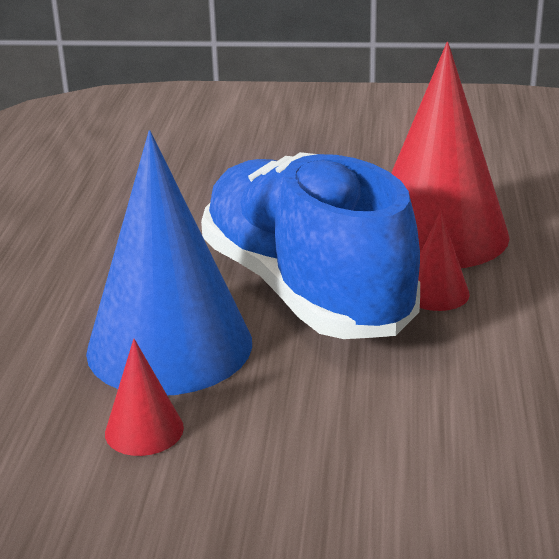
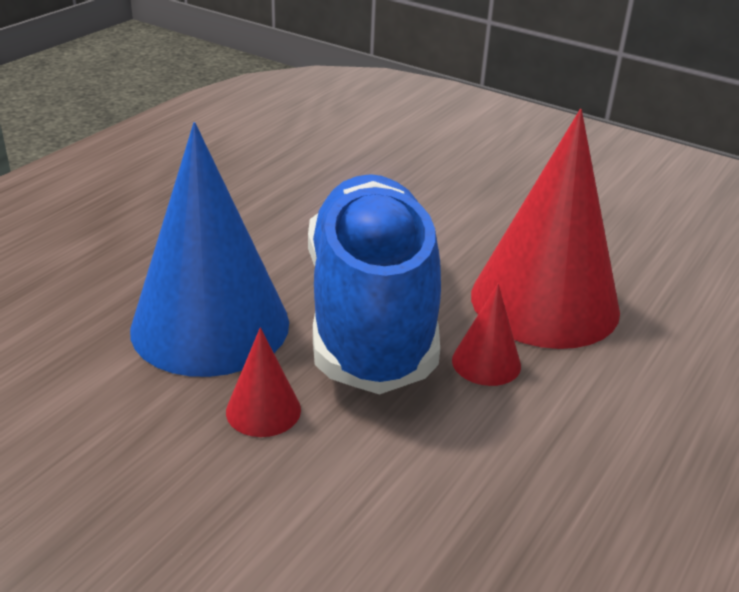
camera: 25 degrees right, 5 degrees up
(144, 430) = (117, 395): red cone -> red cone (263, 410)

